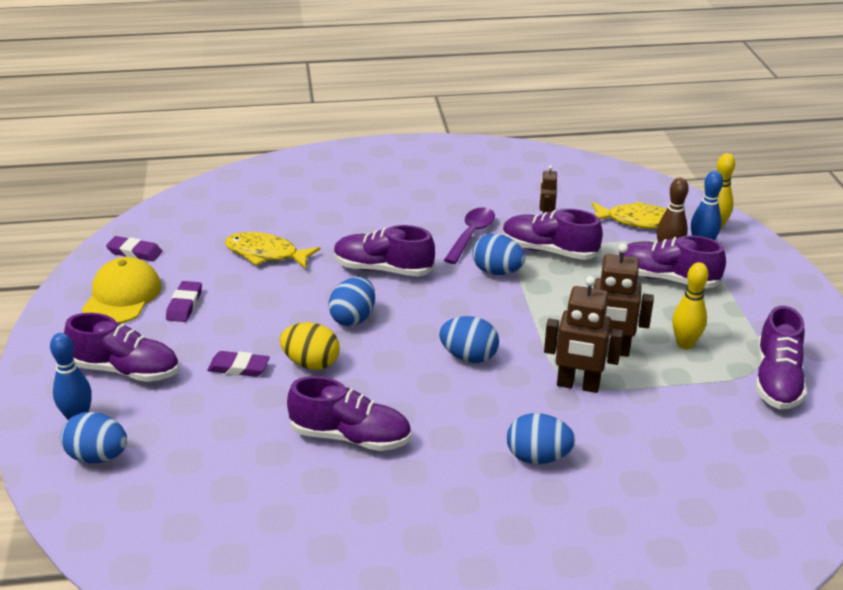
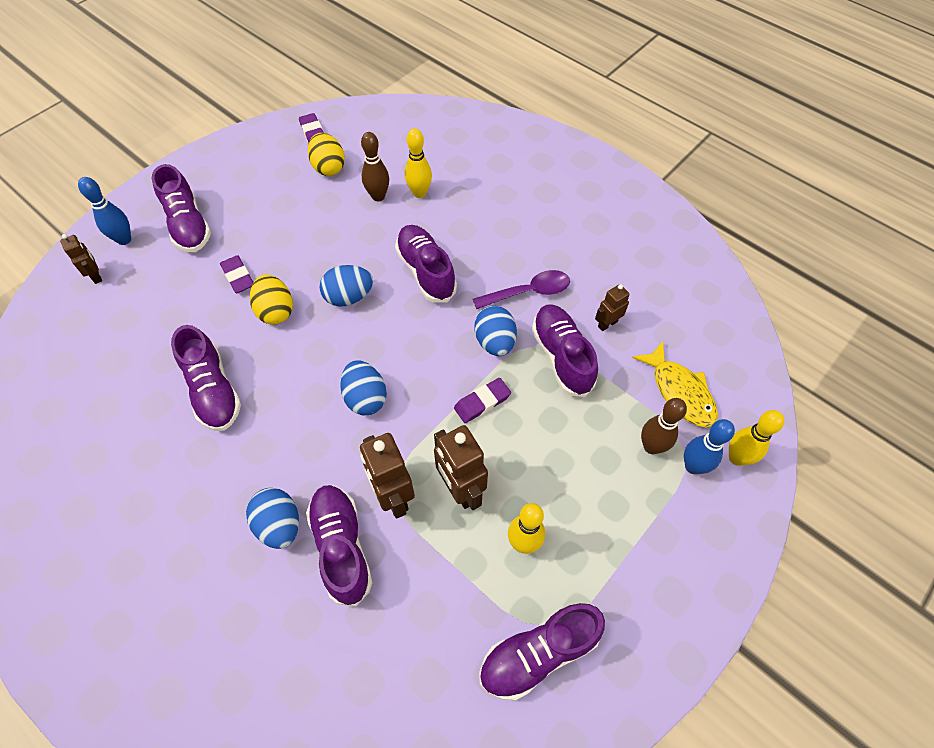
camera: 50 degrees right, 25 degrees up
(98, 457) = (96, 276): blue egg -> brown robot
(122, 296) = (261, 165): yellow cap -> none
(184, 305) = (280, 200): purple eraser -> purple eraser (482, 402)
(189, 262) = (329, 167): none -> yellow egg
(266, 254) = (378, 196): yellow fish -> brown bowling pin
(295, 233) = (419, 193): none -> yellow bowling pin
(666, 278) = (611, 468): purple shoe -> purple shoe (341, 547)

